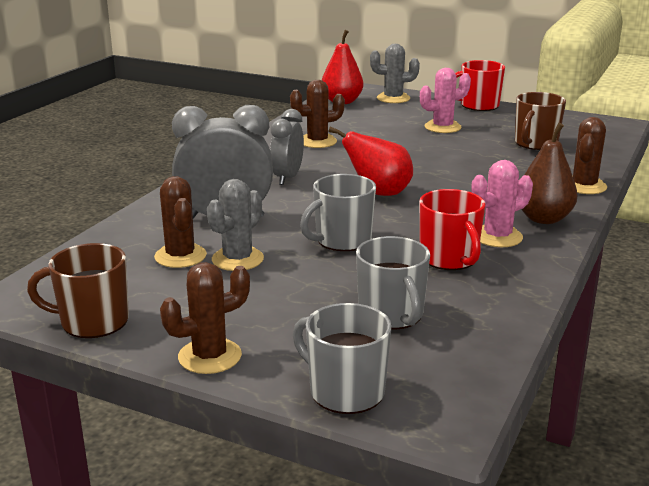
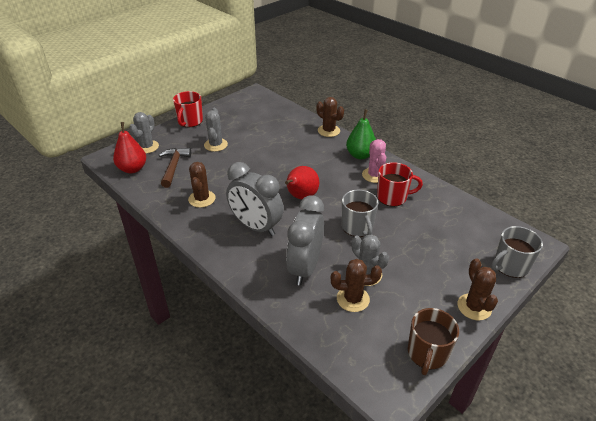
camera: 70 degrees left, 15 degrees up
(287, 178) = (256, 227): grey clock -> grey clock, size x1.57
(368, 117) = (174, 167): none -> brown hammer
(391, 315) = (444, 232): grey mug -> none
(442, 127) = (216, 145): pink cactus -> grey cactus
(535, 143) = (264, 124): brown mug -> none
(543, 219) = (360, 155): brown pear -> green pear

